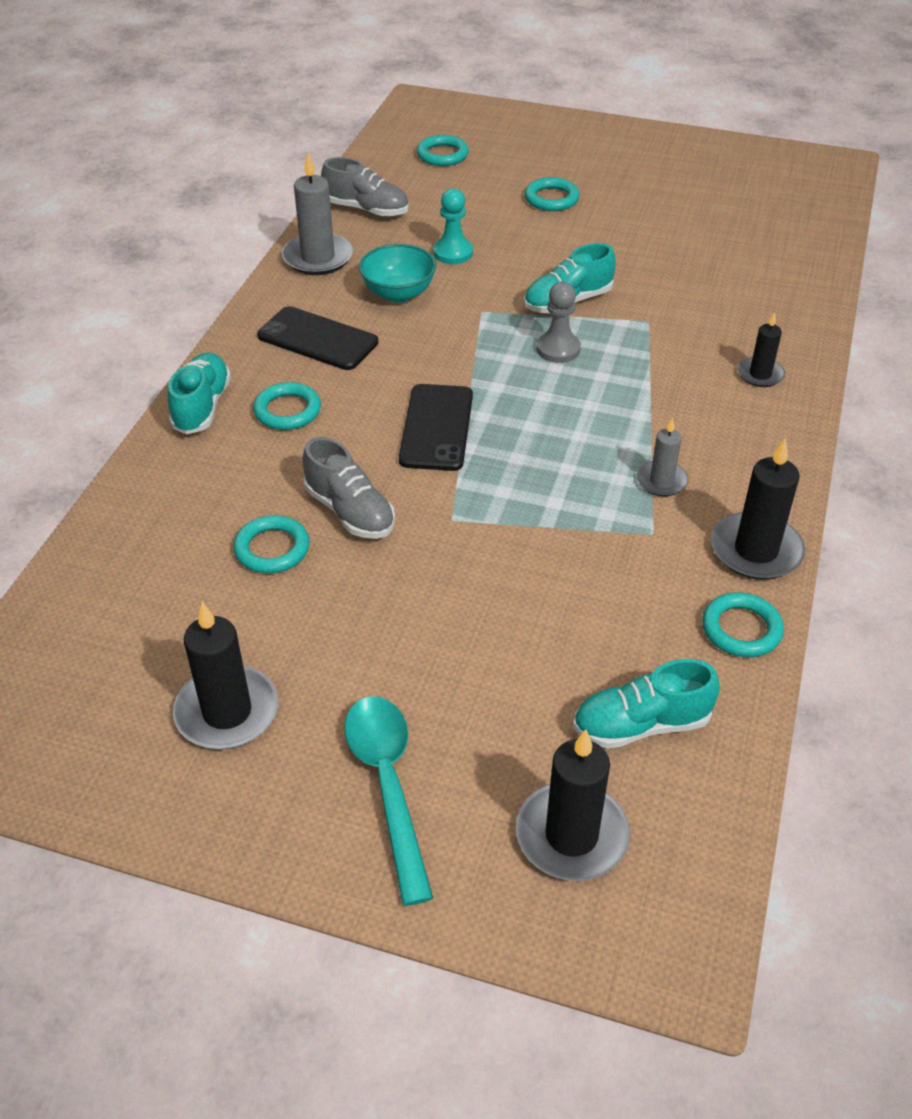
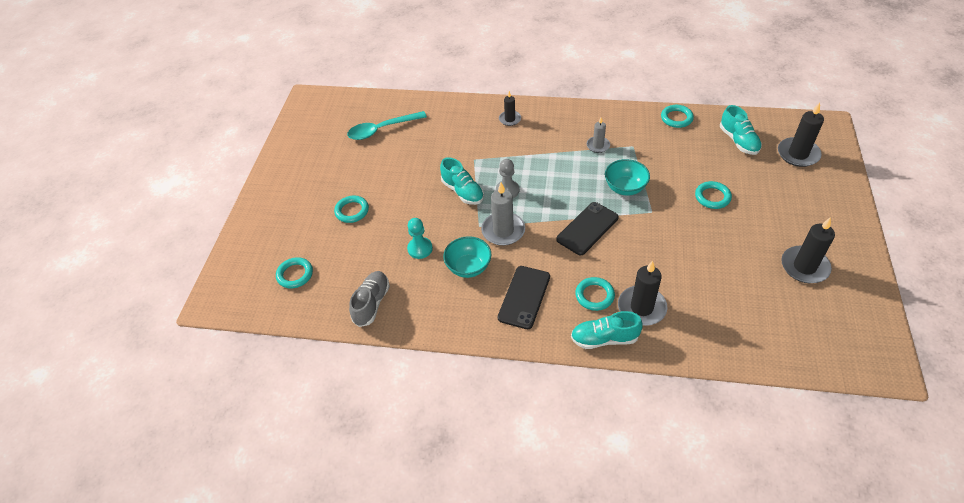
camera: 95 degrees left, 5 degrees up
(272, 549) = (701, 275): turquoise ring -> turquoise ring (712, 197)
(318, 258) = (435, 318): grey candle -> grey candle (503, 231)
(350, 511) = (663, 251): grey shoe -> none
(388, 784) = (808, 207): turquoise spoon -> turquoise spoon (381, 130)
(436, 427) = (587, 228): black phone -> black phone turned 45 degrees counterclockwise
(527, 495) = (625, 188): none -> turquoise bowl
(756, 550) = (630, 116): black candle -> black candle (641, 307)

